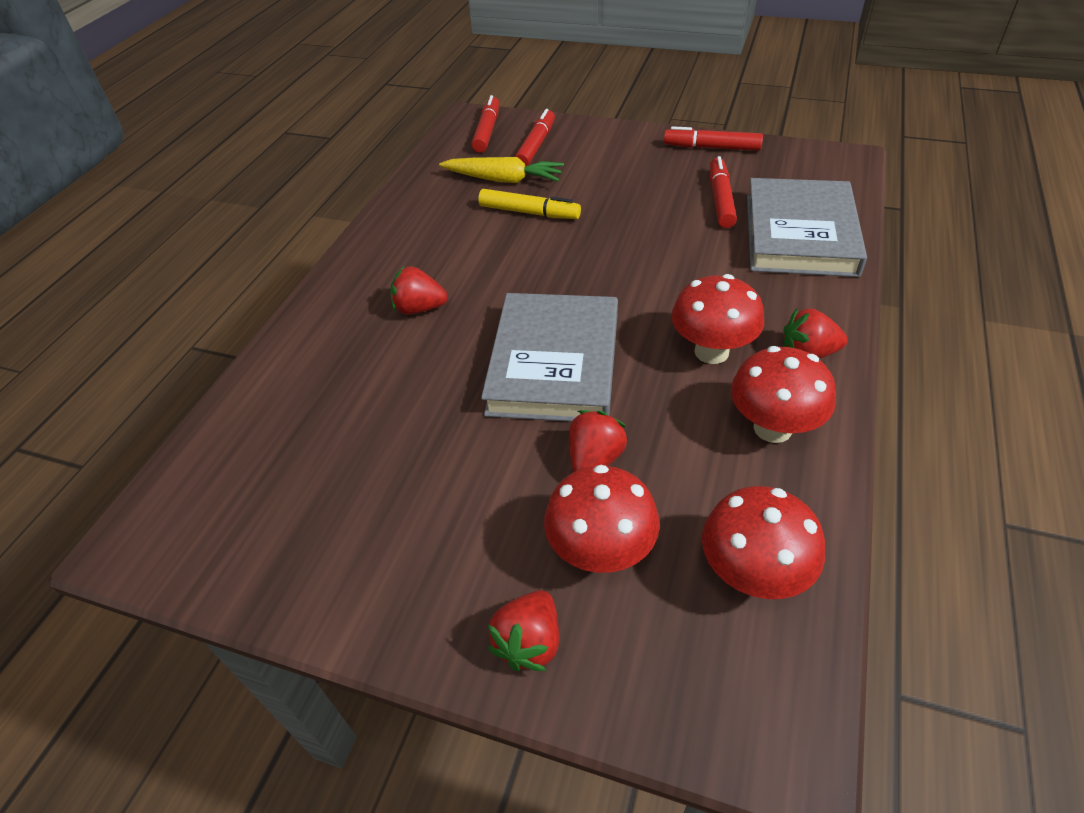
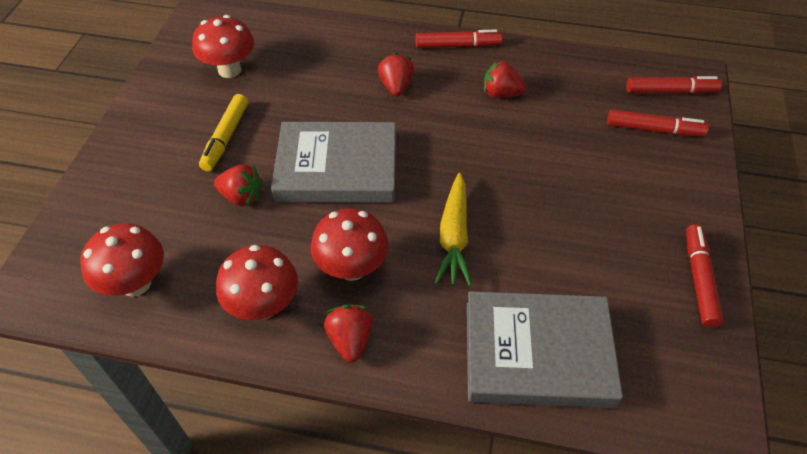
camera: 80 degrees right, 5 degrees up
(503, 180) = (585, 113): yellow carrot -> yellow carrot (454, 236)
(529, 212) = (534, 135): yellow marker -> yellow marker (226, 138)
(529, 642) = (112, 175): red strawberry -> red strawberry (501, 94)
(601, 552) = (166, 203): red mushroom -> red mushroom (229, 70)
(720, 199) = (590, 284): red marker -> red marker (458, 45)

